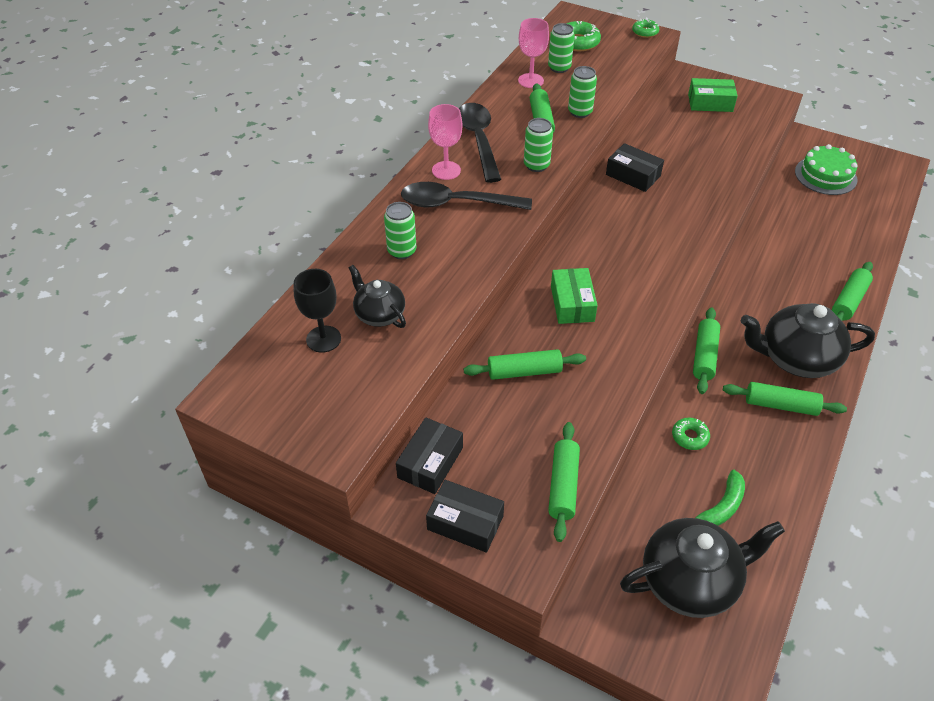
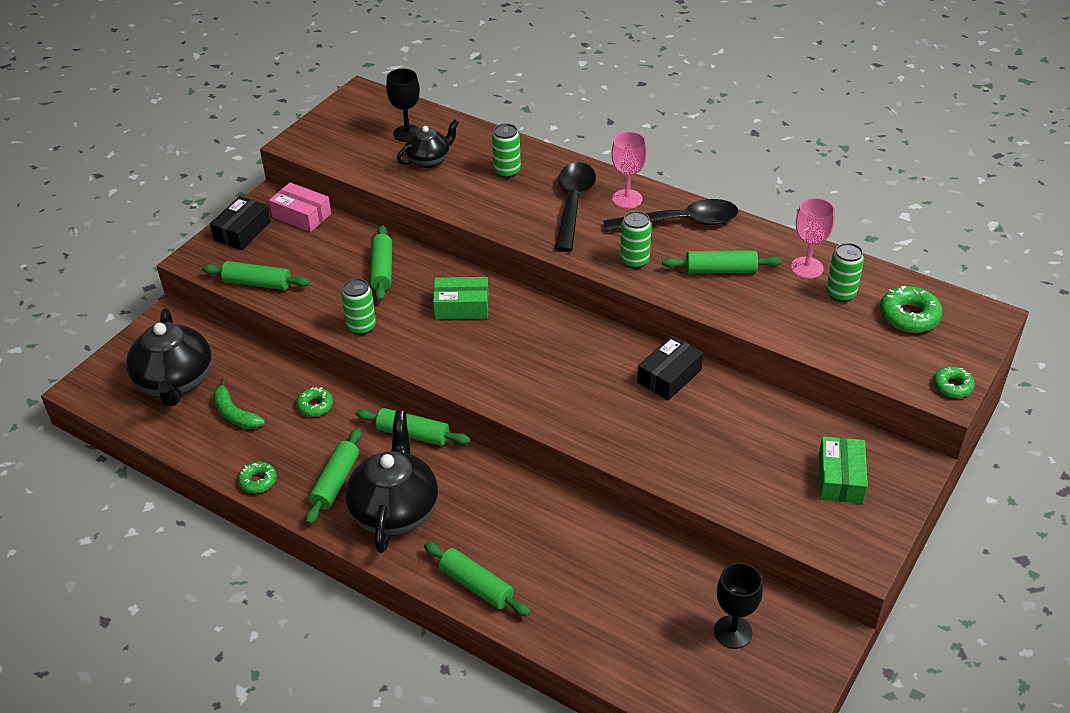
camera: 95 degrees right, 5 degrees down
(430, 462) = (302, 215): black box -> pink box
(580, 112) = (740, 303): green can -> green can (361, 327)
(802, 468) = (258, 481): none -> green donut
(825, 175) = (733, 632): green cake -> black goblet

